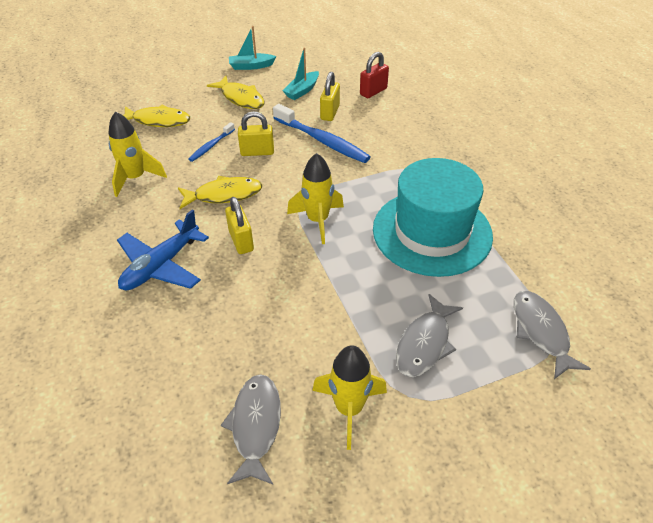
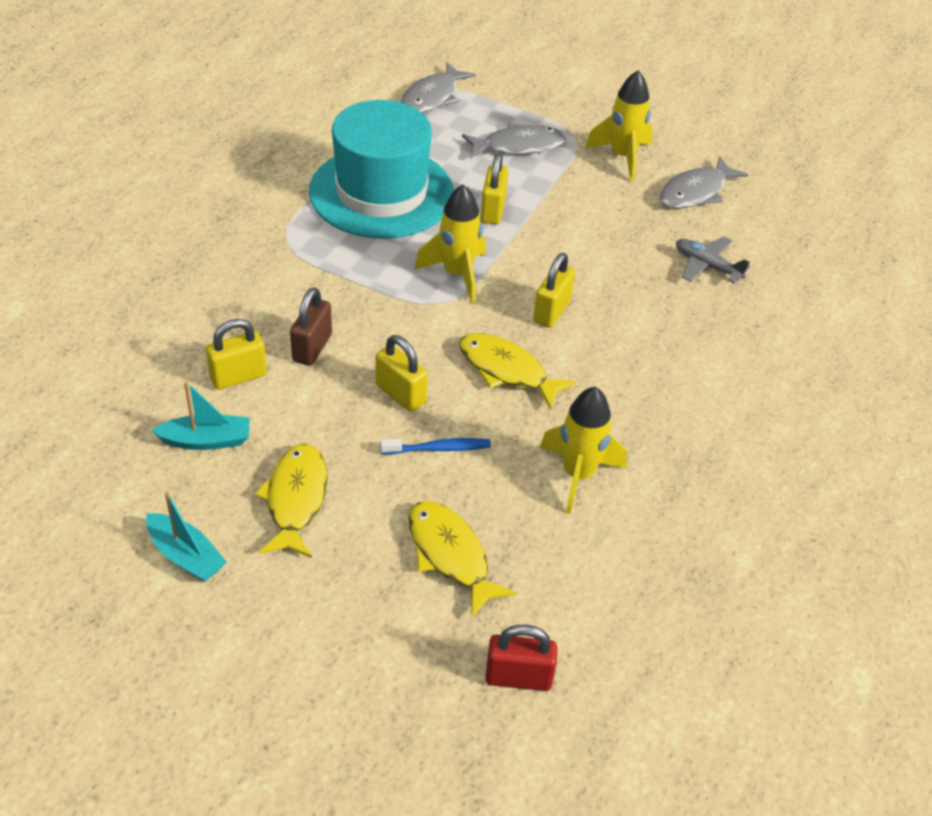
camera: 135 degrees left, 0 degrees up
(161, 265) = (652, 346): blue plane -> none
(180, 355) = (707, 266): none -> grey plane
(322, 141) = (312, 348): blue toothbrush -> brown padlock
(360, 275) = (493, 210): none -> yellow padlock
(373, 91) = (137, 361): red padlock -> red padlock (518, 677)

